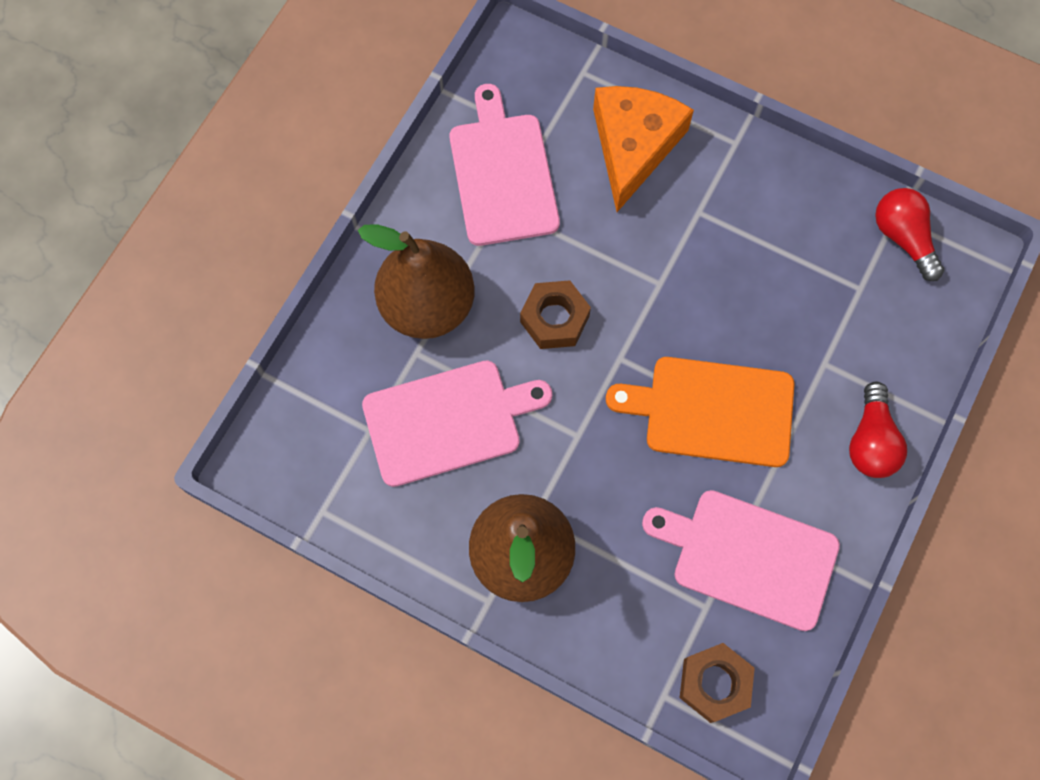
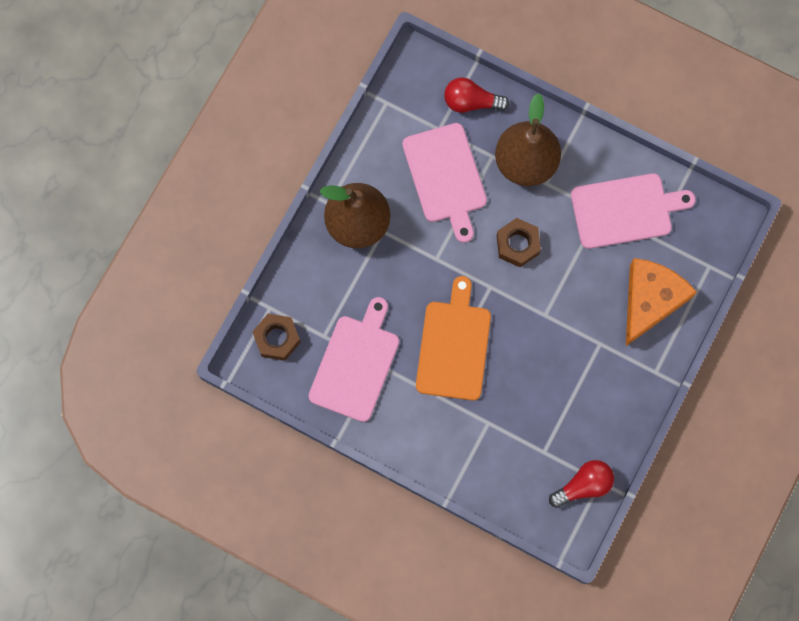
camera: 90 degrees right, 5 degrees up
(633, 146) = (650, 300): orange cheese -> orange cheese turned 75 degrees counterclockwise
(870, 441) = (433, 449): red light bulb -> red light bulb (471, 102)

